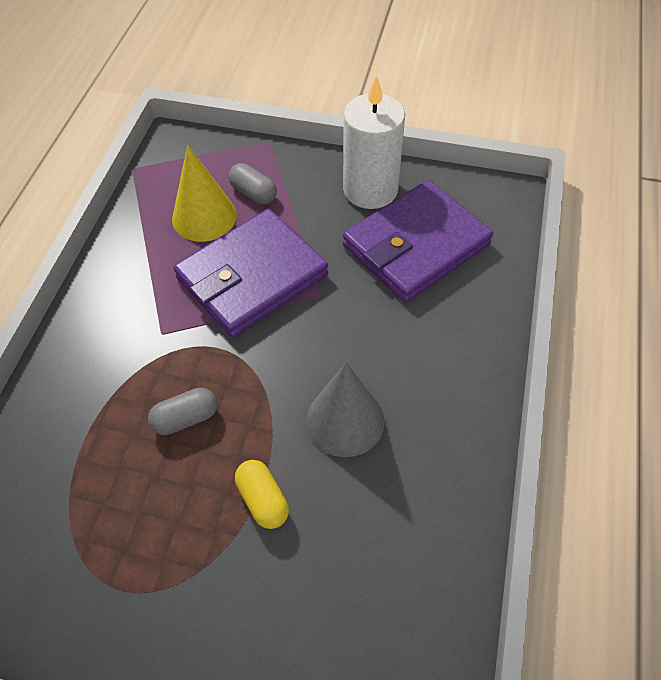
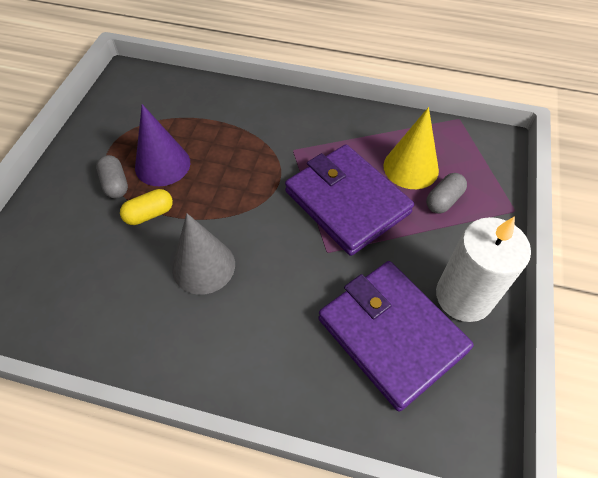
camera: 90 degrees right, 0 degrees up
(170, 497) = (162, 165): none -> purple cone
(186, 418) = (220, 168): grey capsule -> grey capsule (115, 184)

